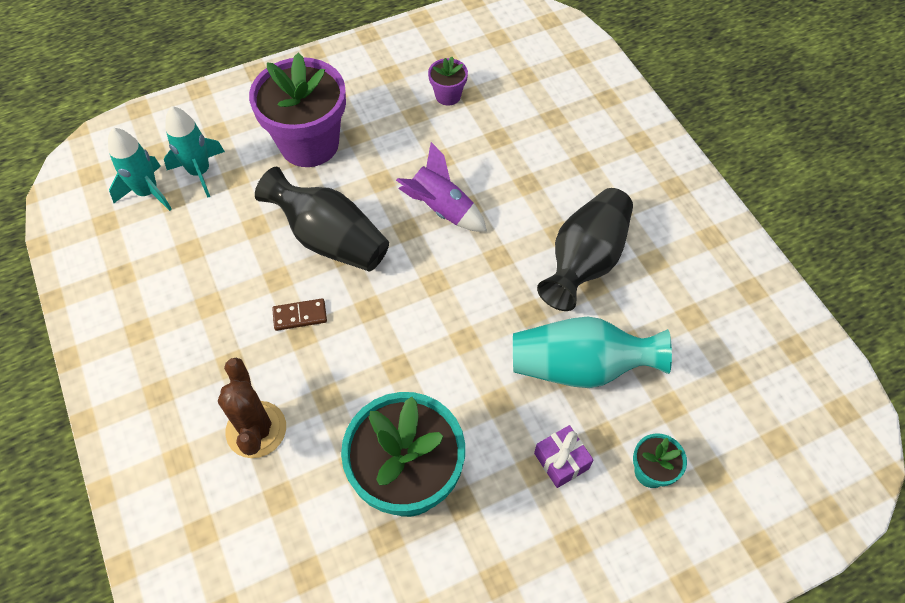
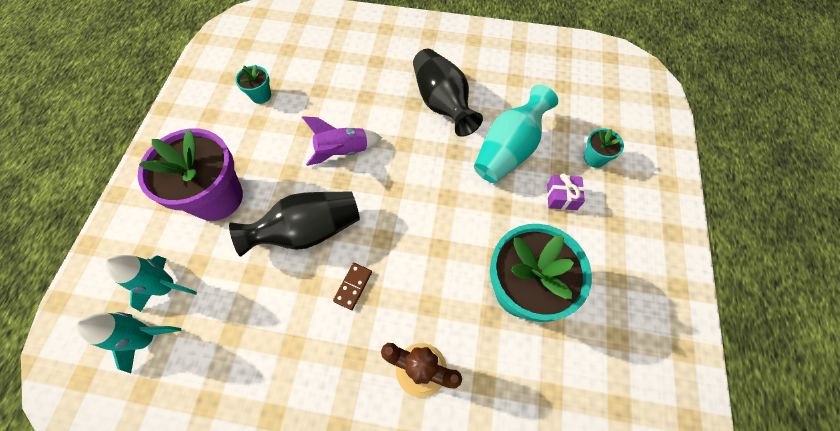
camera: 55 degrees left, 5 degrees up
(448, 95) = (261, 95): purple flower pot -> turquoise flower pot

